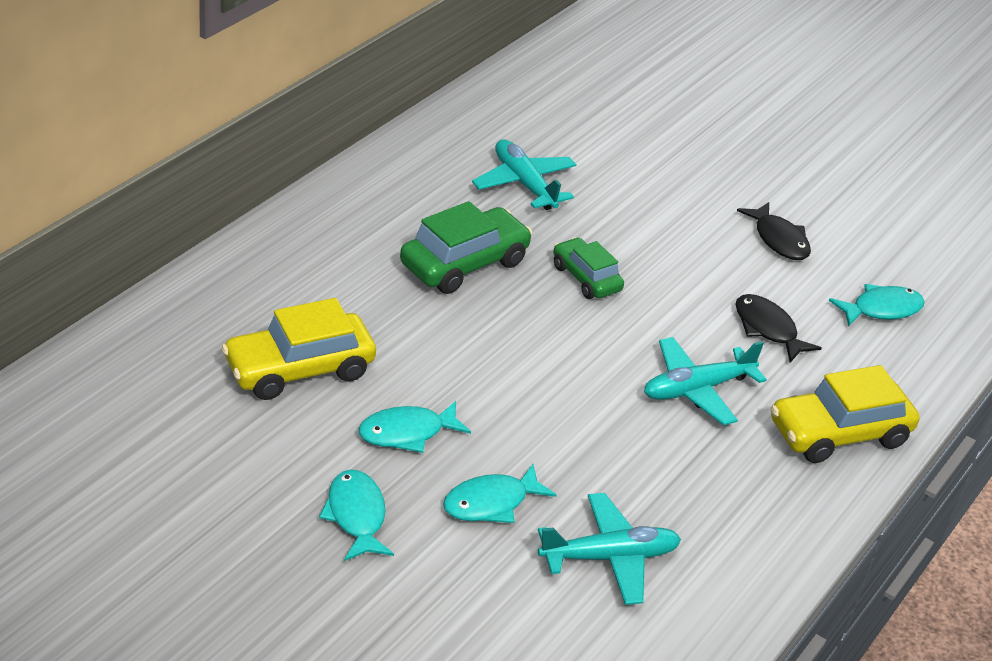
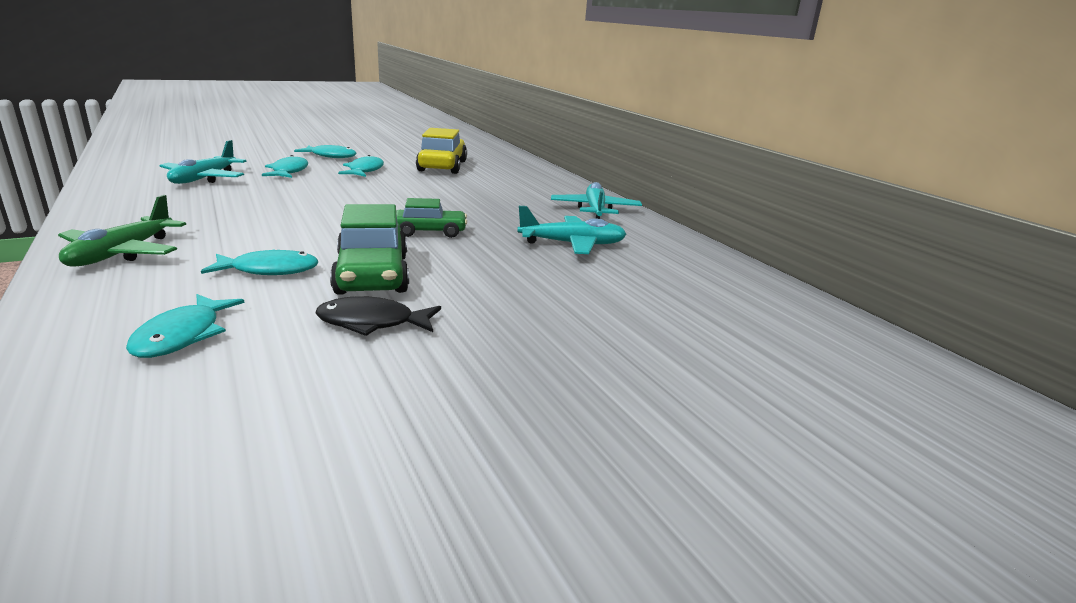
camera: 120 degrees right, 15 degrees down
(464, 263) = (489, 208): green car -> green car (372, 275)
(696, 389) = (264, 228): turquoise plane -> turquoise plane (595, 210)
(768, 329) = (269, 270): black fish -> turquoise fish
(838, 433) = (122, 253): yellow car -> green plane

